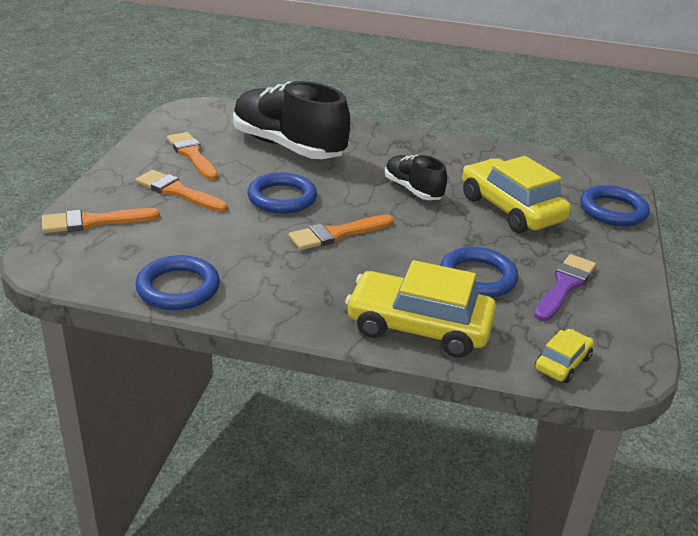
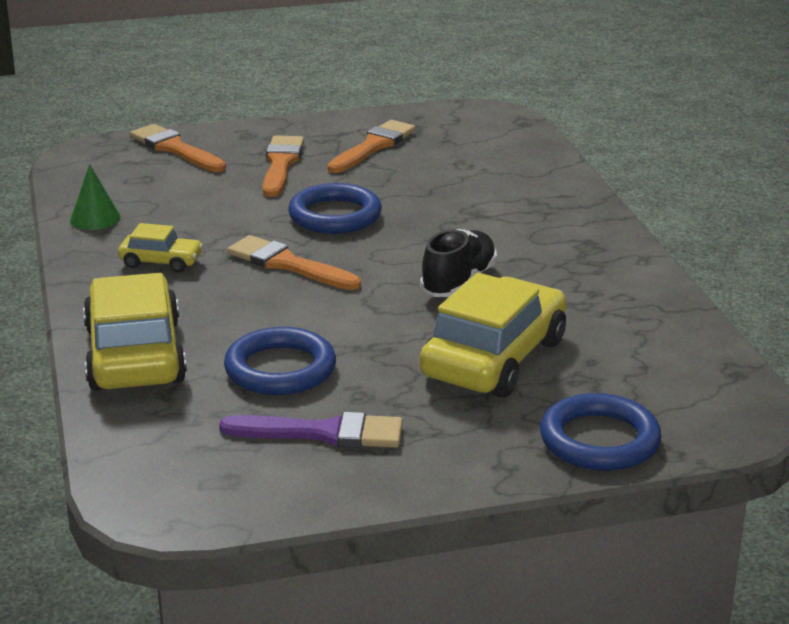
camera: 65 degrees right, 5 degrees down
(178, 288) = (95, 218): blue ring -> green cone
(288, 147) = (468, 185): black shoe -> none
(562, 363) = (136, 459): yellow car -> yellow car (161, 262)

